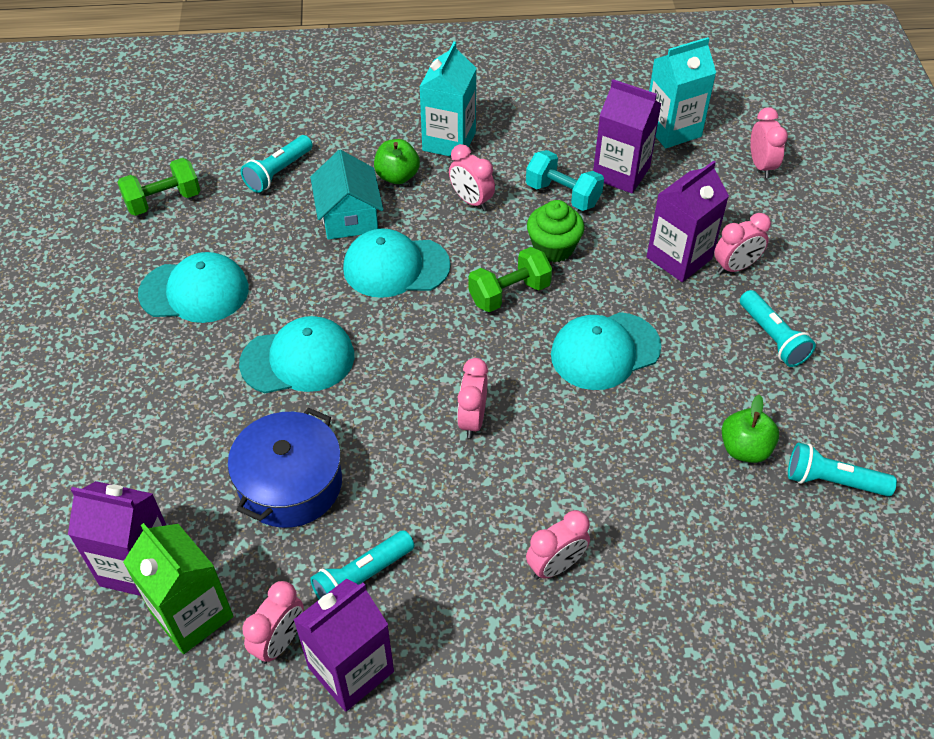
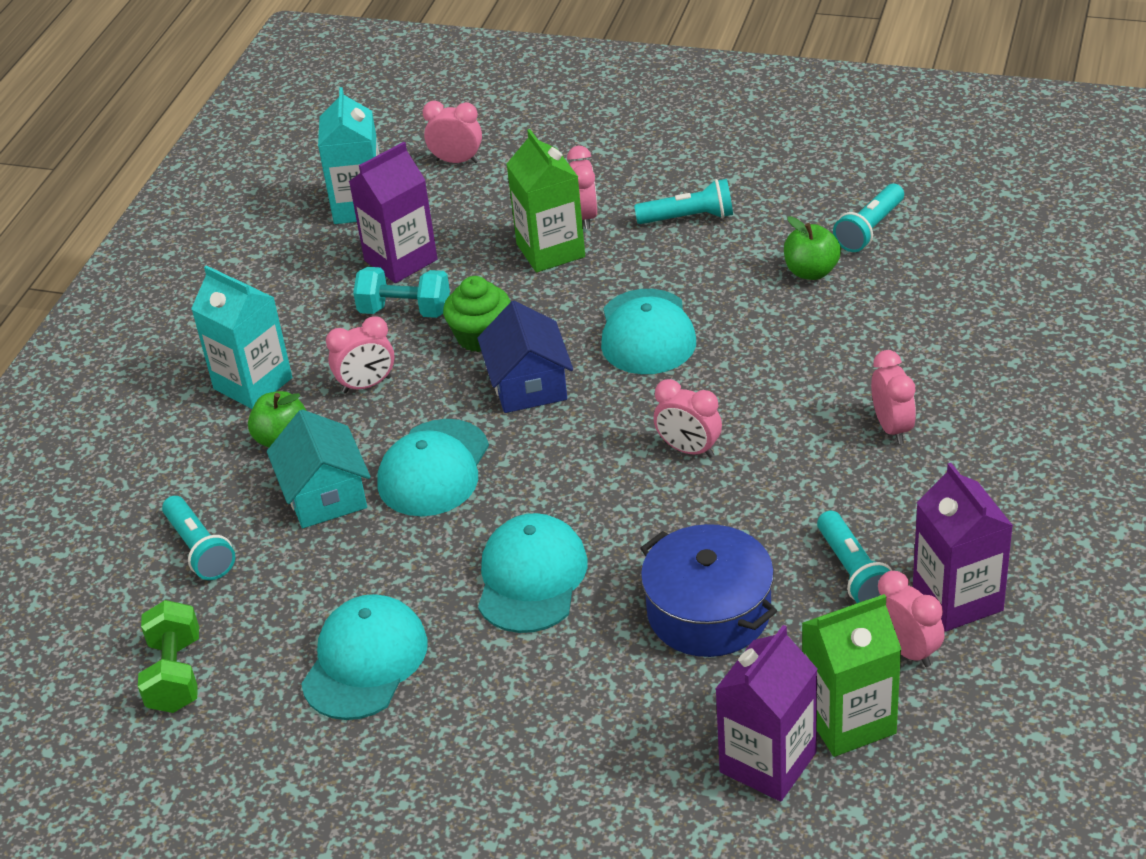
camera: 65 degrees left, 10 degrees down
(349, 217) = (325, 495): turquoise house -> turquoise house turned 60 degrees clockwise
(509, 293) = (528, 385): green dumbbell -> blue house
(563, 195) = (405, 311): turquoise dumbbell -> turquoise dumbbell turned 45 degrees clockwise
(679, 258) = (550, 250): purple carton -> green carton

